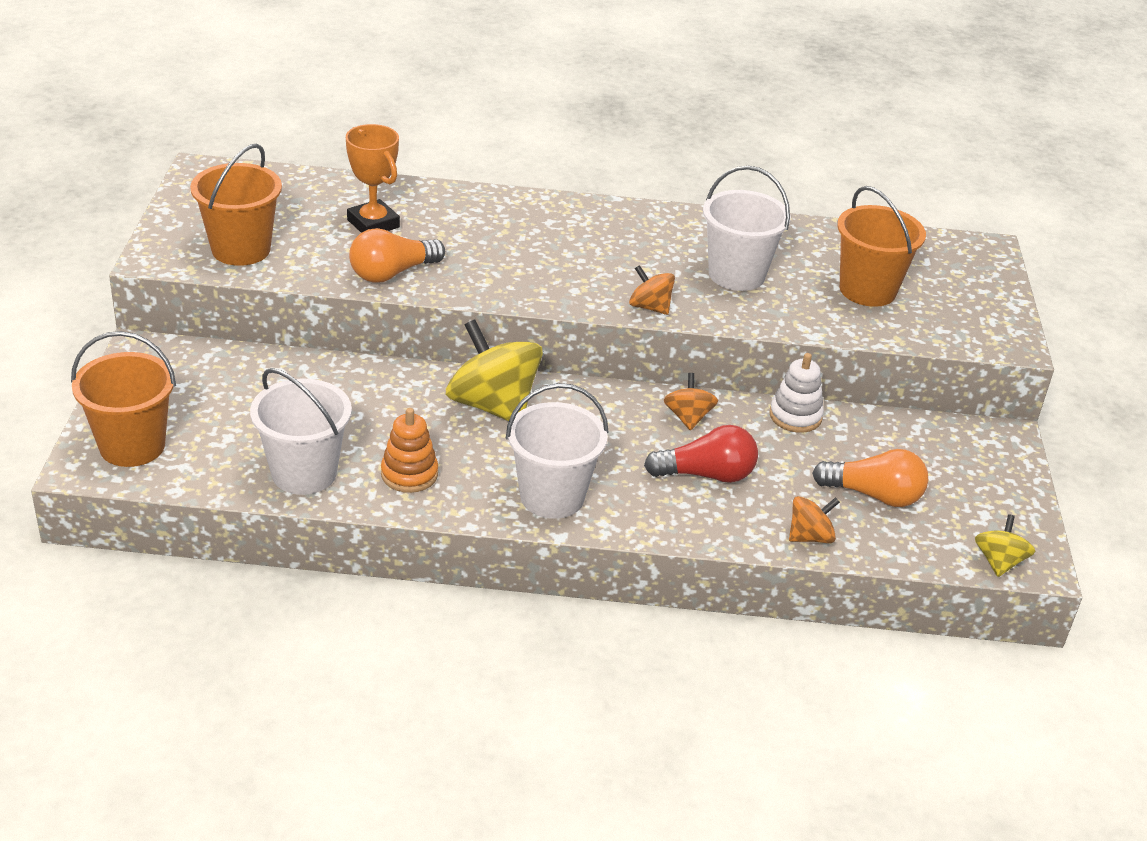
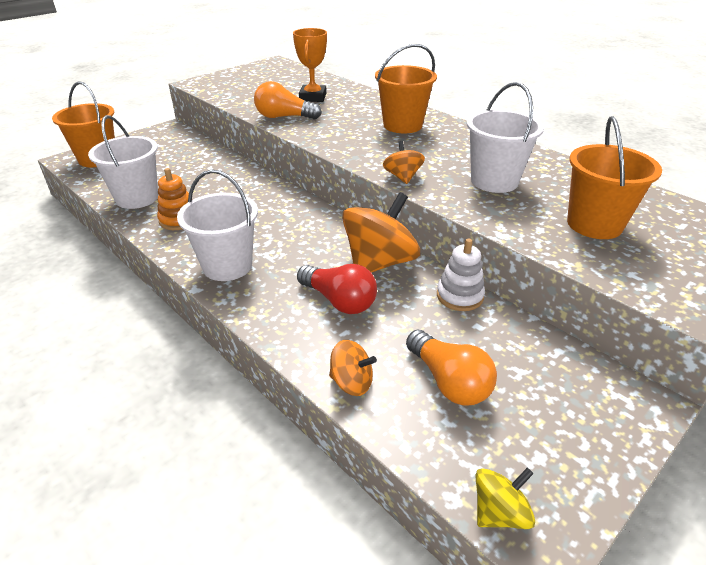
camera: 45 degrees right, 0 degrees up
(241, 249) = (235, 89): orange bucket -> orange bucket (402, 125)
(493, 405) = (275, 207): yellow spinning top -> none
(688, 417) = (379, 262): orange spinning top -> orange spinning top, size x1.95

